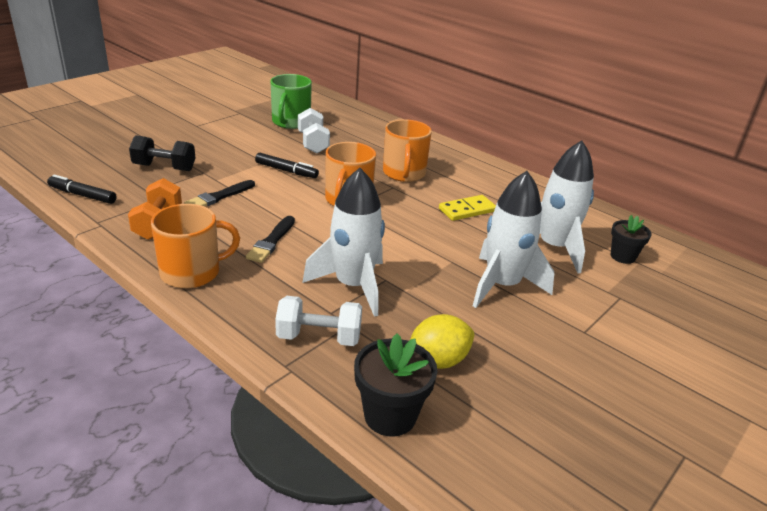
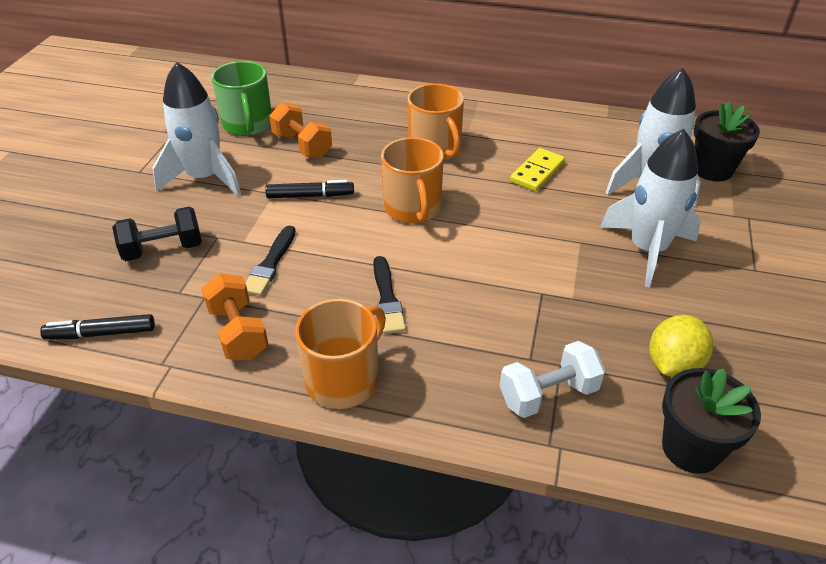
camera: 25 degrees left, 10 degrees up
(313, 143) = (302, 145): white dumbbell -> orange dumbbell
(353, 286) = (520, 316): white rocket -> white rocket (204, 178)
(622, 256) = (712, 170): black flower pot -> black flower pot, size x1.50

